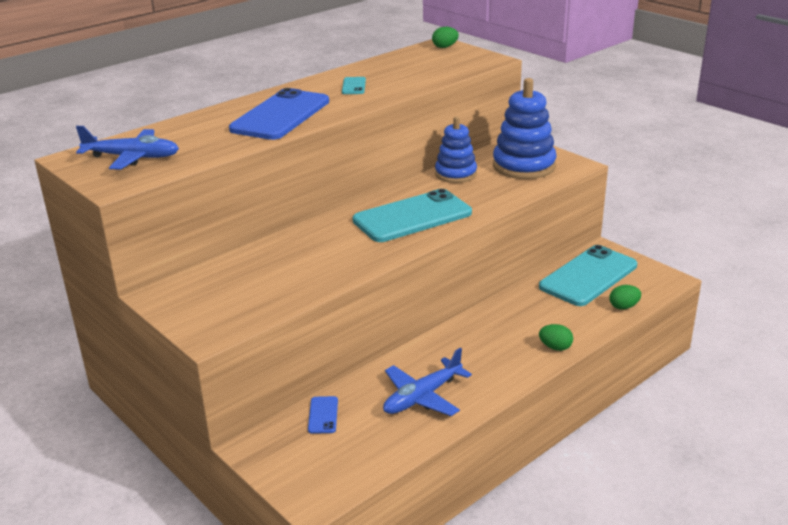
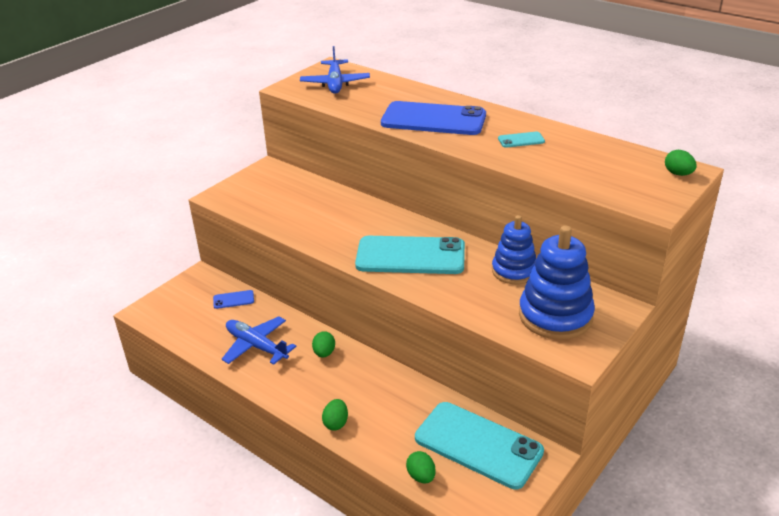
camera: 80 degrees right, 5 degrees up
(412, 217) = (410, 256): turquoise phone -> turquoise phone turned 45 degrees counterclockwise
(448, 349) = (324, 353): none -> green egg

